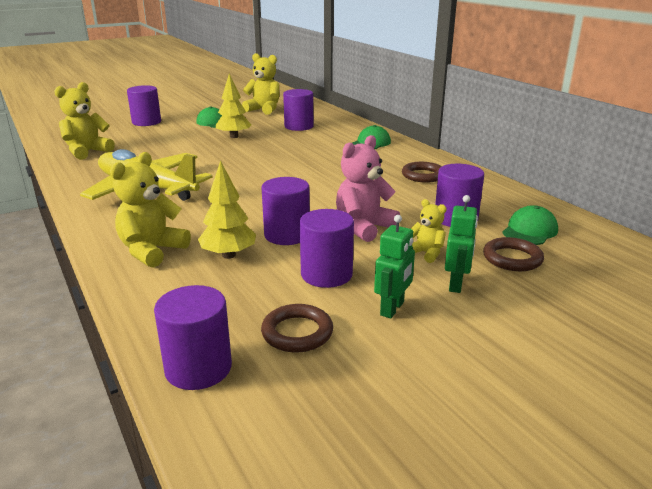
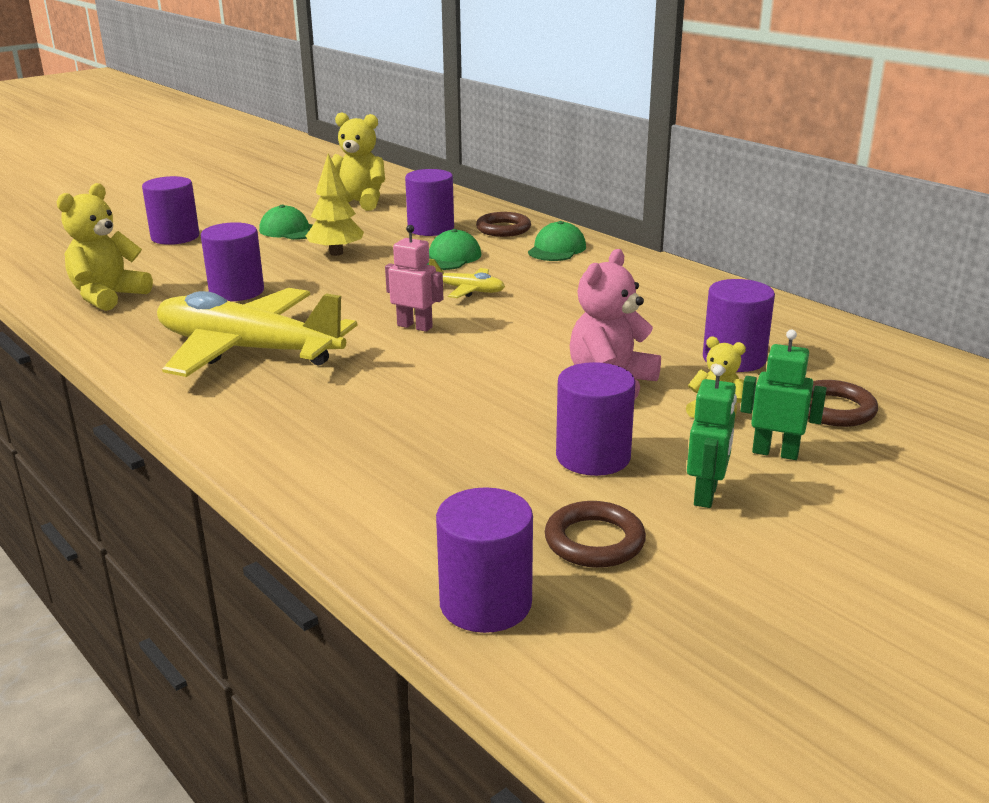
camera: 10 degrees left, 0 degrees up
(152, 251) = (318, 448): yellow teddy bear -> none
(228, 255) = (437, 443): yellow tree -> none
(256, 182) = (415, 326): none -> pink robot
(287, 235) = (506, 405): purple cylinder -> purple cylinder (236, 292)
(301, 163) = (467, 290): none -> yellow plane
(423, 175) = (658, 296): brown ring -> brown ring (503, 229)
(456, 284) = (775, 453): green robot -> green robot turned 75 degrees counterclockwise
(530, 231) = (841, 368): green cap -> green cap (450, 258)

